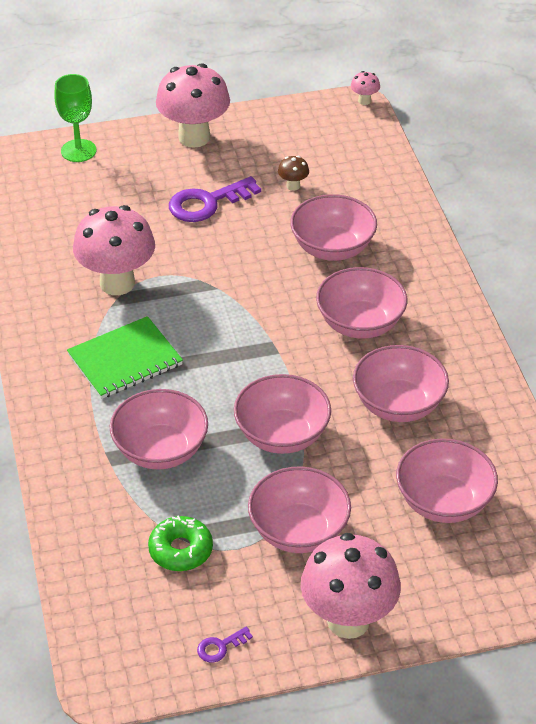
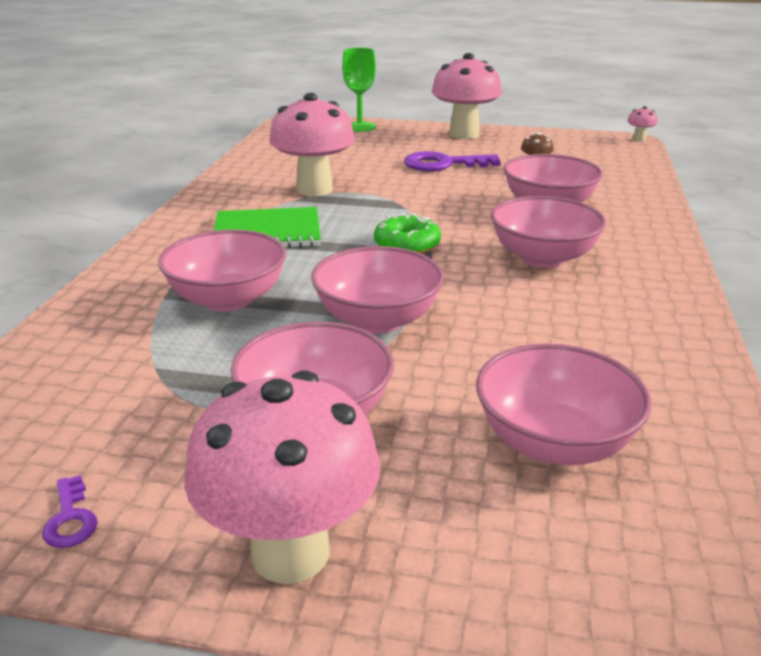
camera: 25 degrees right, 15 degrees down
(180, 550) = (148, 390): green donut -> green donut (407, 245)
(220, 647) = (70, 518): purple key -> purple key turned 105 degrees counterclockwise
(398, 404) = (547, 328): pink bowl -> none

